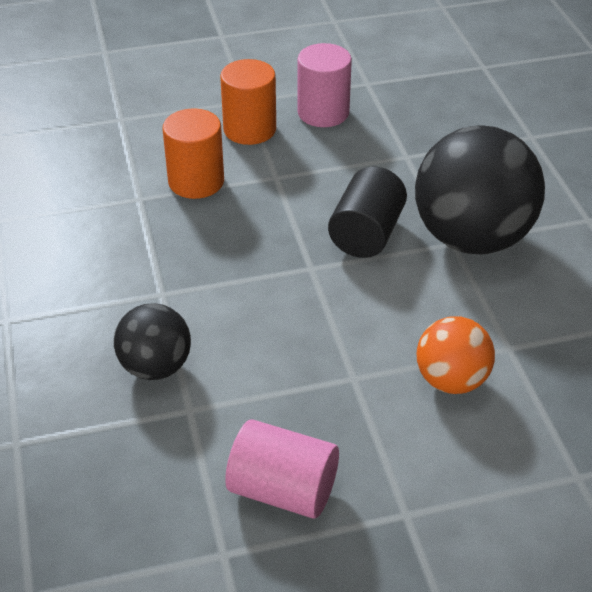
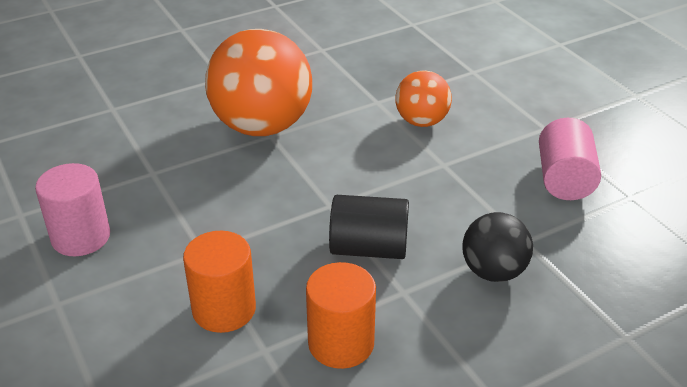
camera: 105 degrees left, 5 degrees down
(249, 129) = (118, 288): orange cylinder -> orange cylinder (341, 343)
(366, 234) = (274, 180): black cylinder -> black cylinder (369, 248)
(472, 238) = (262, 126): black ball -> orange ball

